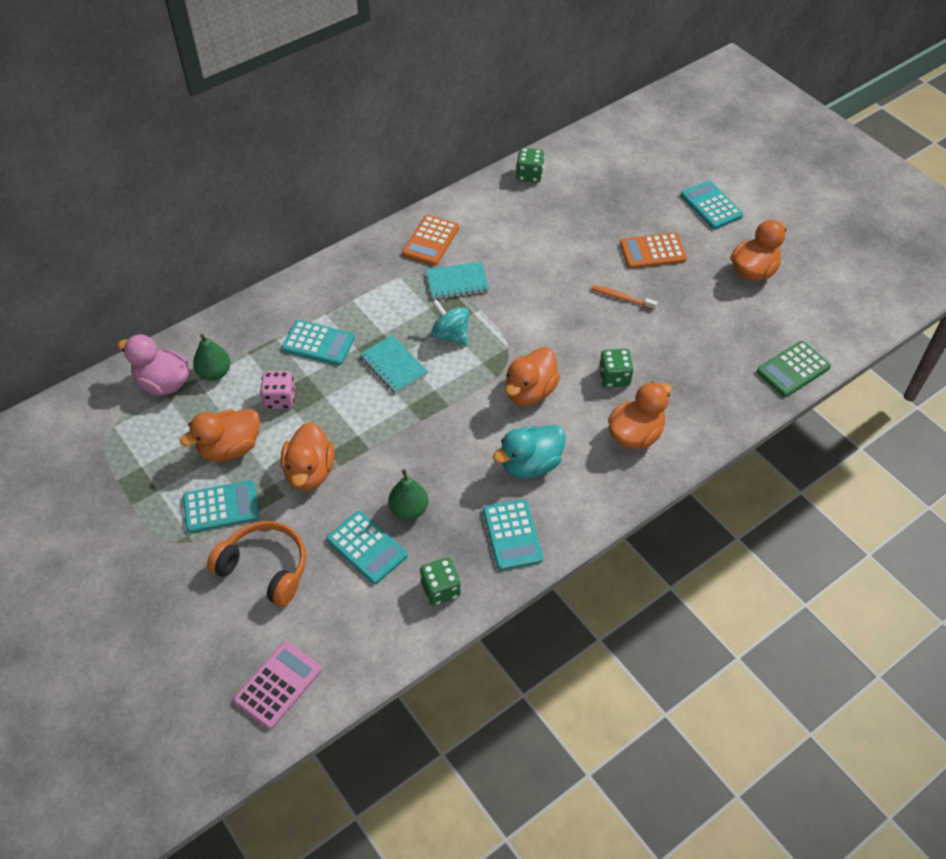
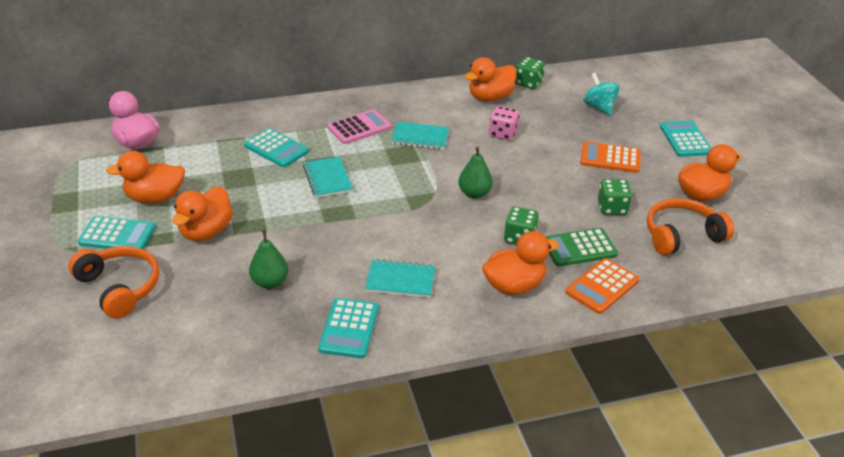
camera: 20 degrees right, 15 degrees down
(214, 373) = (180, 146): green pear -> green pear (474, 193)
(278, 685) = (64, 377): pink calculator -> pink calculator (359, 128)
(280, 399) = (218, 177): pink dice -> pink dice (503, 134)
(366, 548) = (214, 299): turquoise calculator -> none
(430, 241) = (415, 106): orange calculator -> orange calculator (602, 286)
(440, 589) = (256, 350): green dice -> green dice (612, 208)
(450, 335) = (390, 171): turquoise spinning top -> turquoise spinning top (599, 107)
(529, 391) = (434, 227): orange duck -> orange duck (490, 97)
(530, 464) = (400, 280): turquoise duck -> turquoise notebook
(621, 298) = (561, 183): orange toothbrush -> none
(756, 326) = (681, 236): none -> orange headphones
(793, 369) = (702, 278): green calculator -> green calculator (579, 248)

